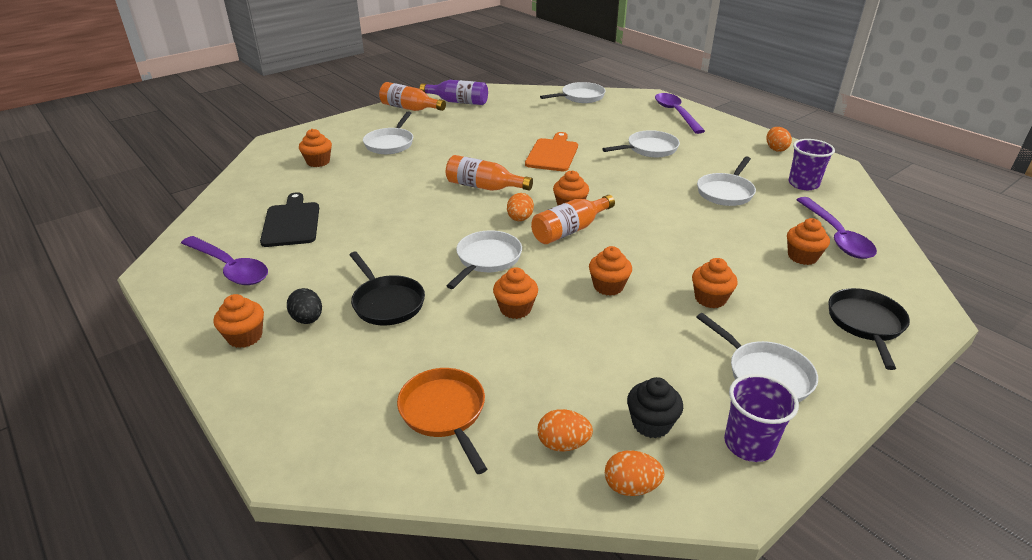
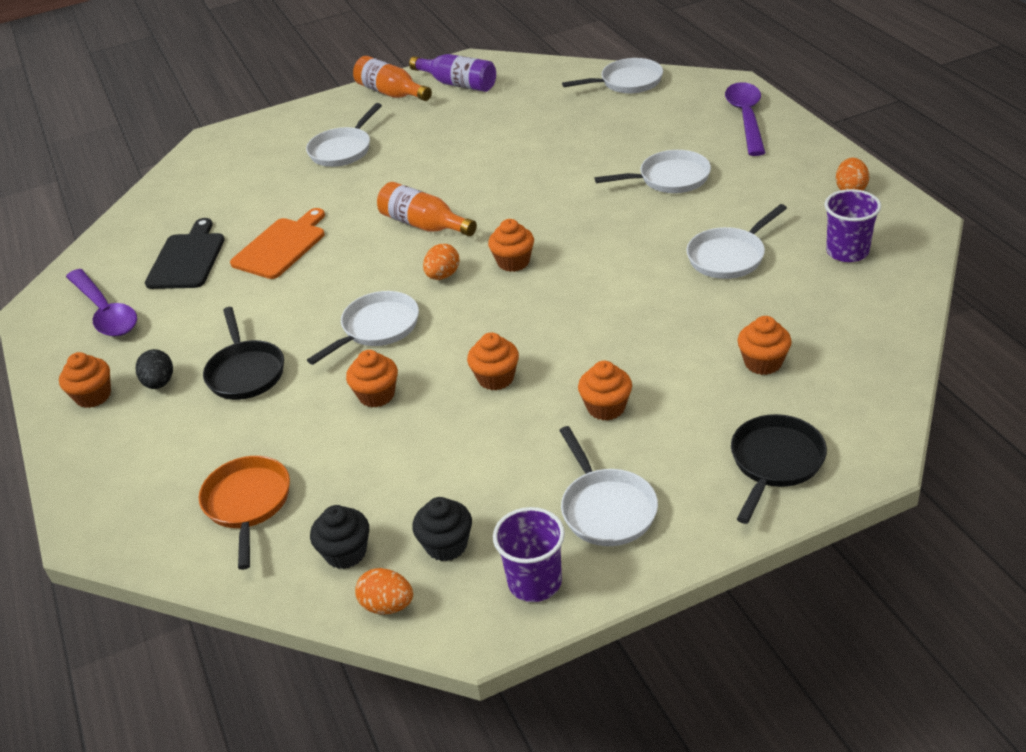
camera: 20 degrees right, 5 degrees up
(318, 162) = (248, 173): orange cupcake -> none
(552, 154) = (536, 179): orange cutting board -> orange cutting board (281, 246)
(563, 444) = (346, 553): orange egg -> black cupcake
(570, 230) = (494, 297): orange bottle -> none
(836, 236) = (832, 337): purple spoon -> none

